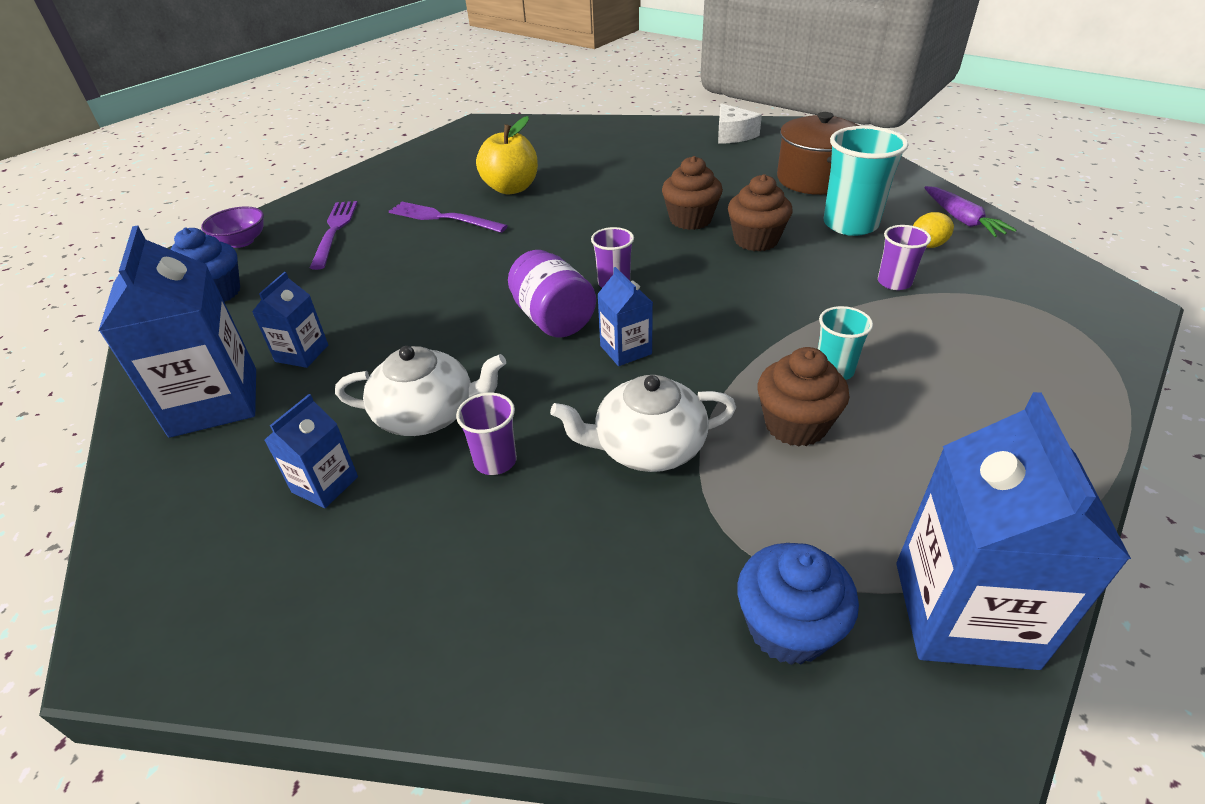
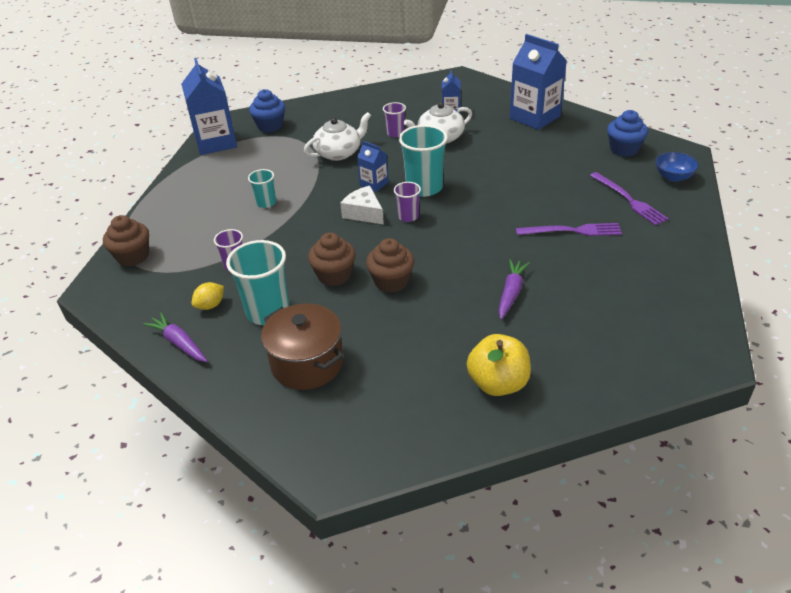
camera: 155 degrees right, 0 degrees up
(241, 241) = (673, 177): purple bowl -> blue bowl
(302, 353) = (528, 140): blue carton -> none
(511, 188) = (559, 273): yellow apple -> yellow apple (498, 383)
(553, 319) = (424, 188): purple jar -> turquoise cup
(575, 185) = (511, 293): none -> purple carrot
(733, 135) = (416, 423): white cheese -> white cheese (364, 213)
(795, 425) = (280, 176): brown cupcake -> brown cupcake (133, 256)

